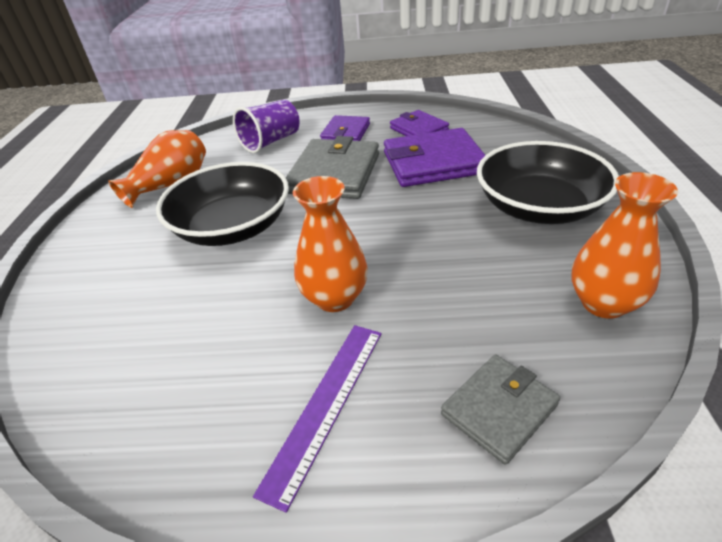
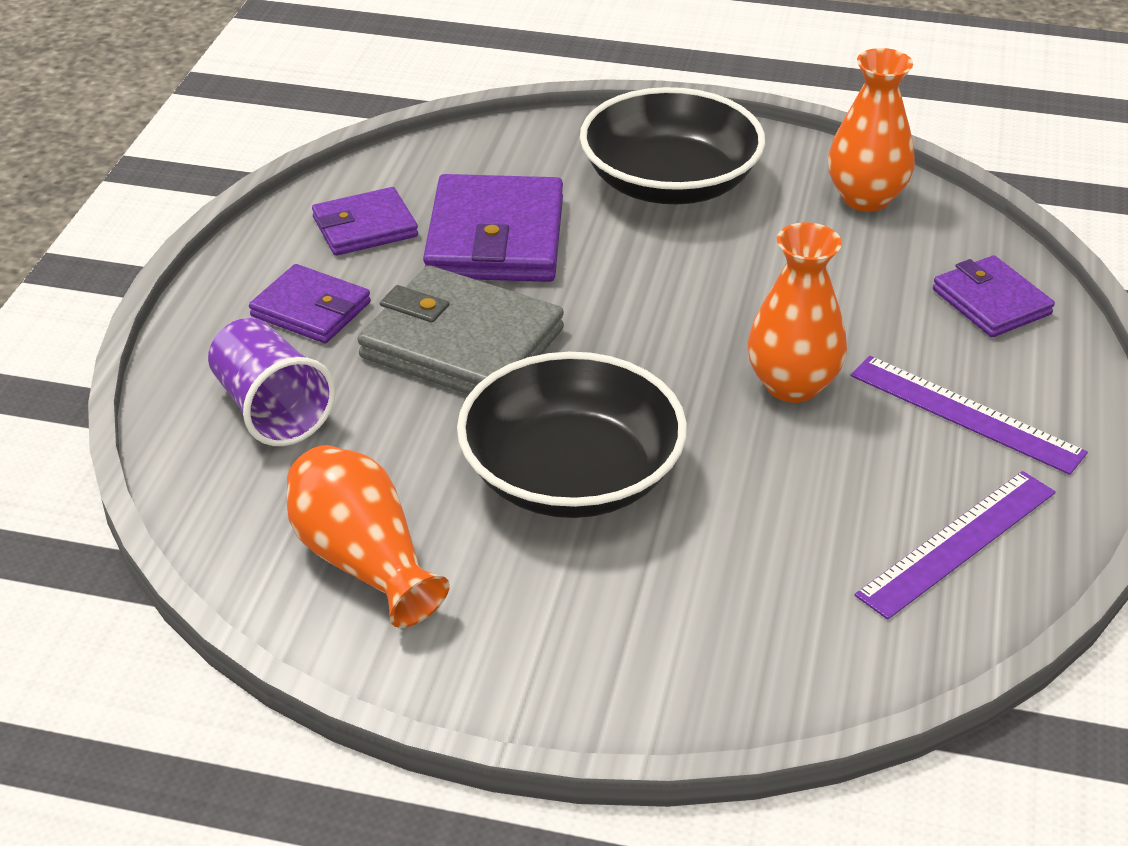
camera: 80 degrees left, 0 degrees up
(166, 415) = (958, 543): none -> purple ruler
(499, 409) = (991, 302): grey wallet -> purple wallet

